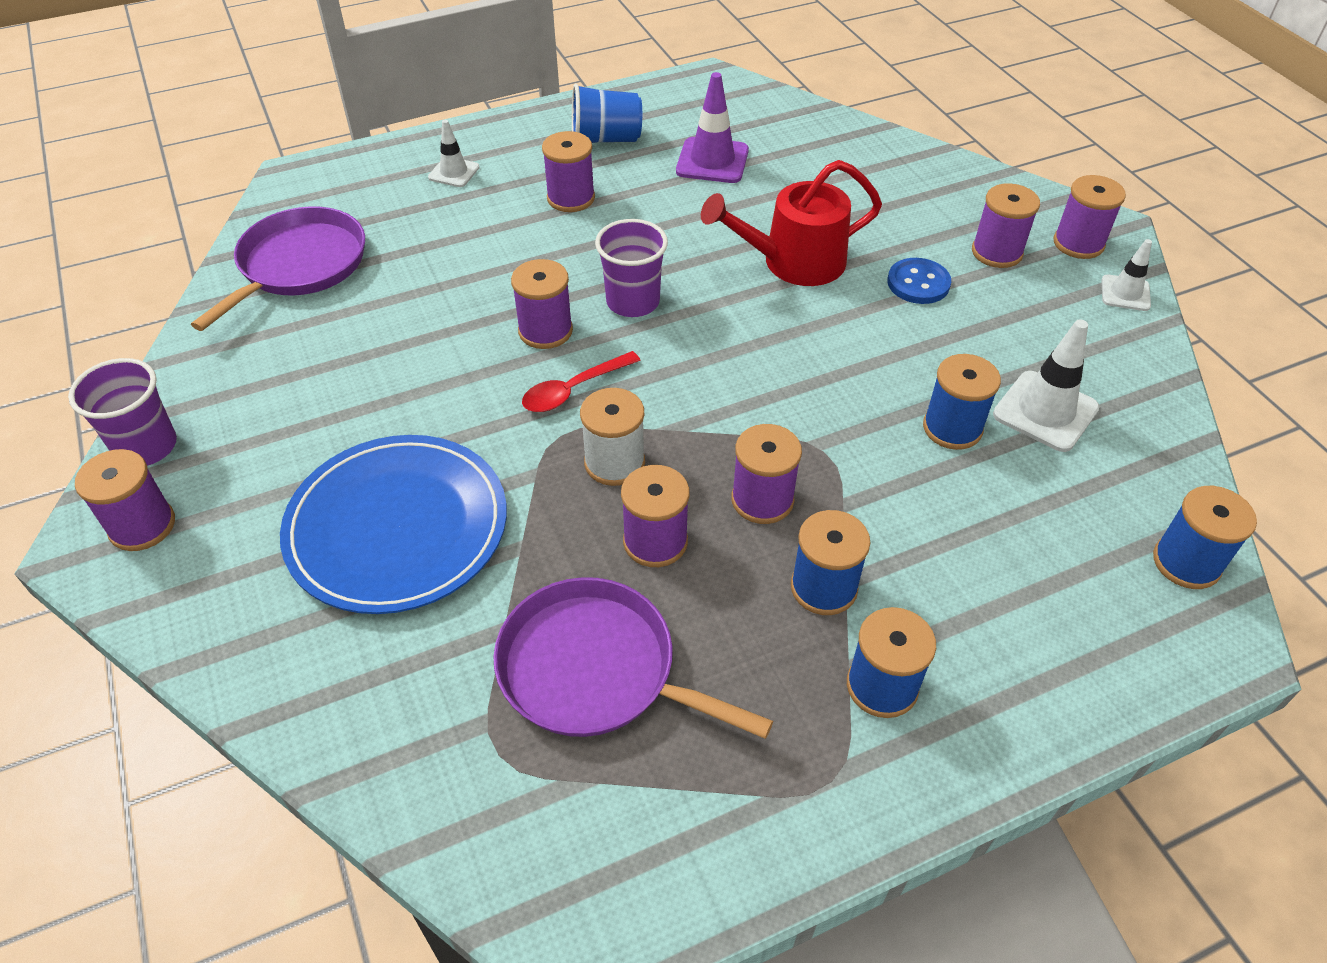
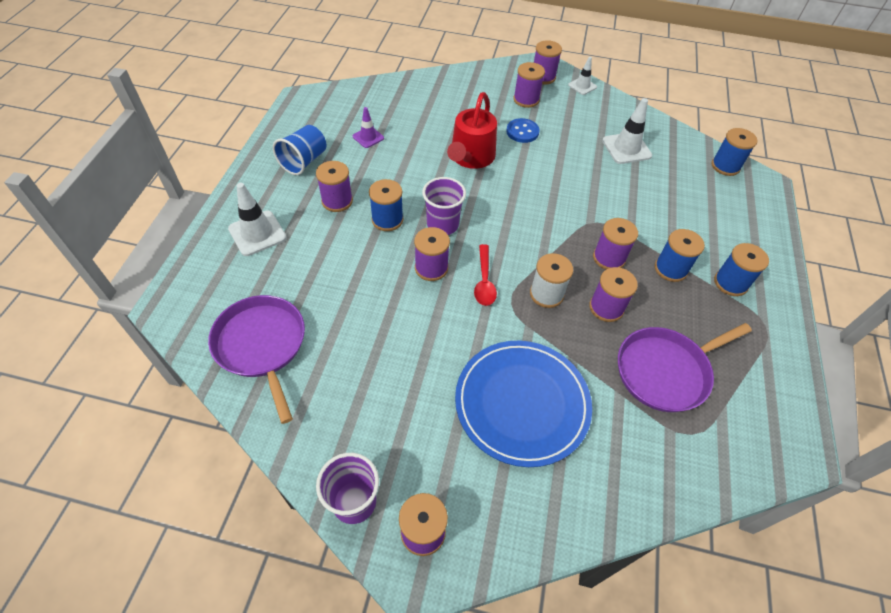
camera: 55 degrees left, 5 degrees up
(454, 172) = (257, 233): white traffic cone -> white traffic cone, size x1.64
(712, 161) = (368, 137): purple traffic cone -> purple traffic cone, size x0.61
(952, 428) = (614, 178): blue spool -> blue spool (387, 220)

